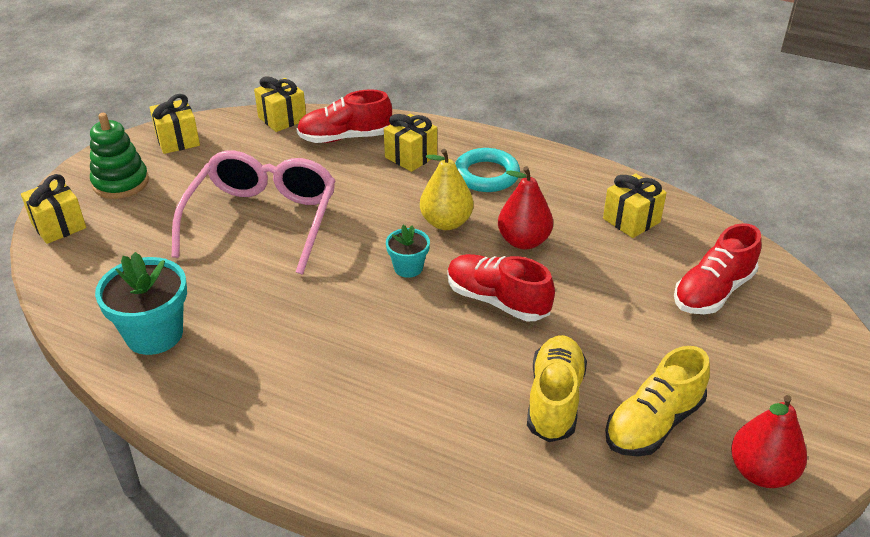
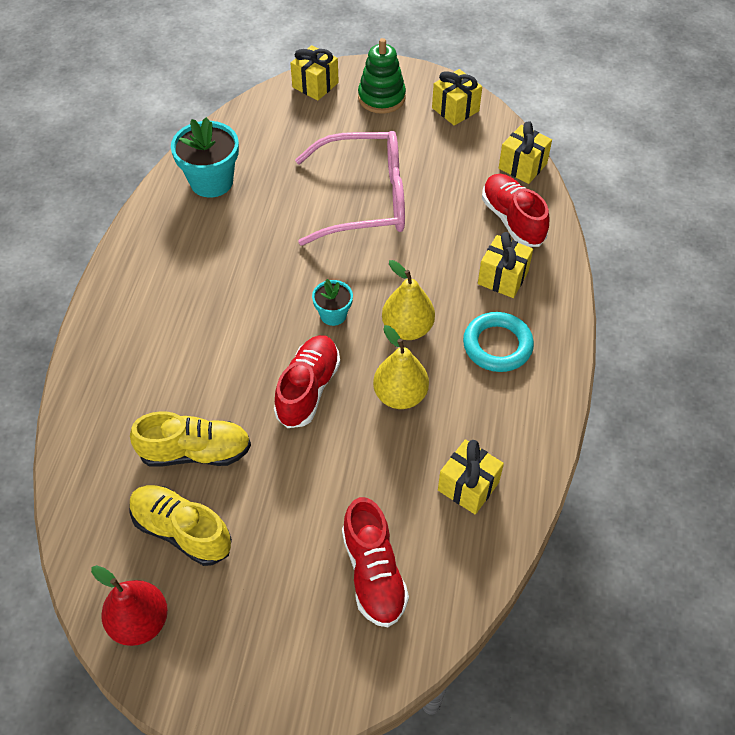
camera: 75 degrees right, 15 degrees up
(523, 241) = (400, 395): red pear -> yellow pear
(713, 291) = (373, 573): red shoe -> red shoe turned 135 degrees counterclockwise

